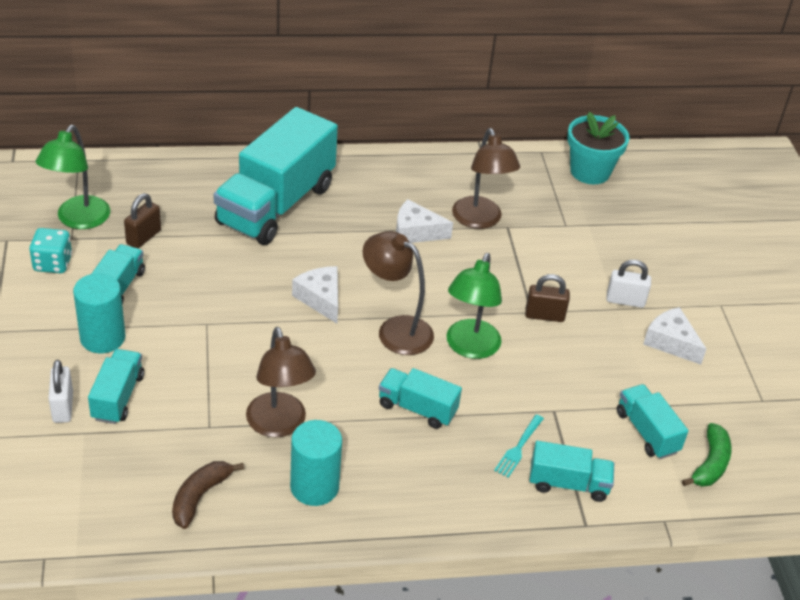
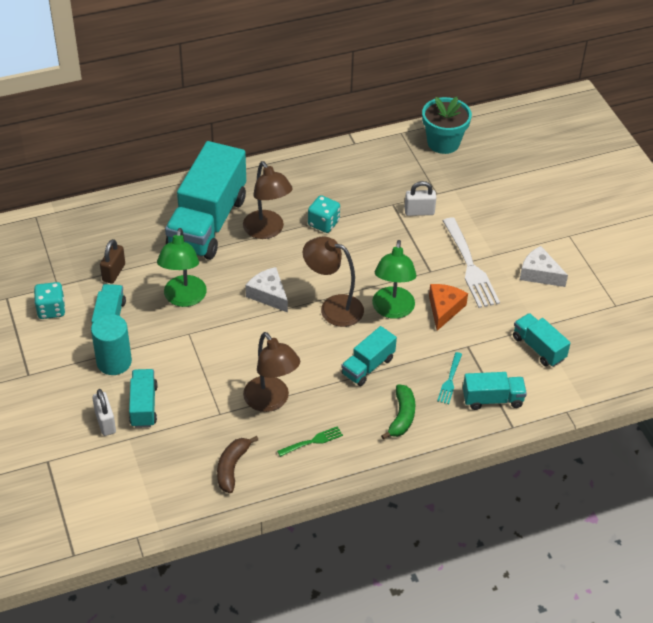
camera: 10 degrees left, 5 degrees up
(78, 220) = (57, 269): green lamp -> green lamp (184, 298)
(314, 487) = (312, 442): turquoise cylinder -> green fork
(416, 232) = (323, 223): white cheese -> turquoise dice
(417, 408) = (368, 366): turquoise truck -> turquoise truck turned 60 degrees counterclockwise
(480, 220) = (370, 203): brown lamp -> brown lamp (267, 231)
(536, 360) = (444, 309): none -> orange cheese
(544, 315) = (440, 272): brown padlock -> none
(583, 315) = (469, 266): none -> white fork
(625, 300) = (497, 247): white padlock -> white padlock (419, 212)
(710, 464) = (589, 362): green banana -> green banana (402, 416)

